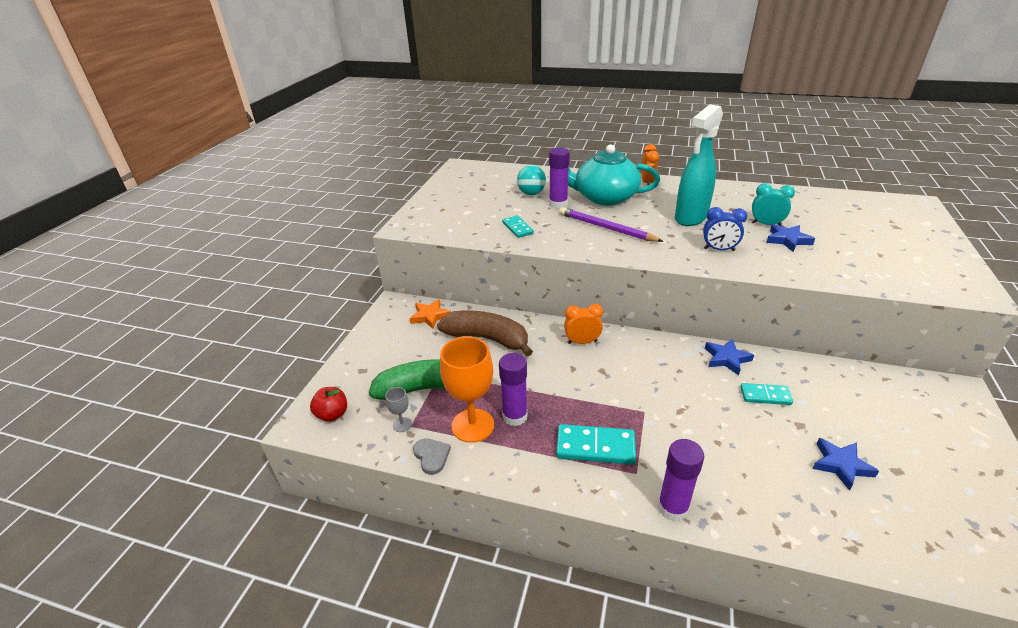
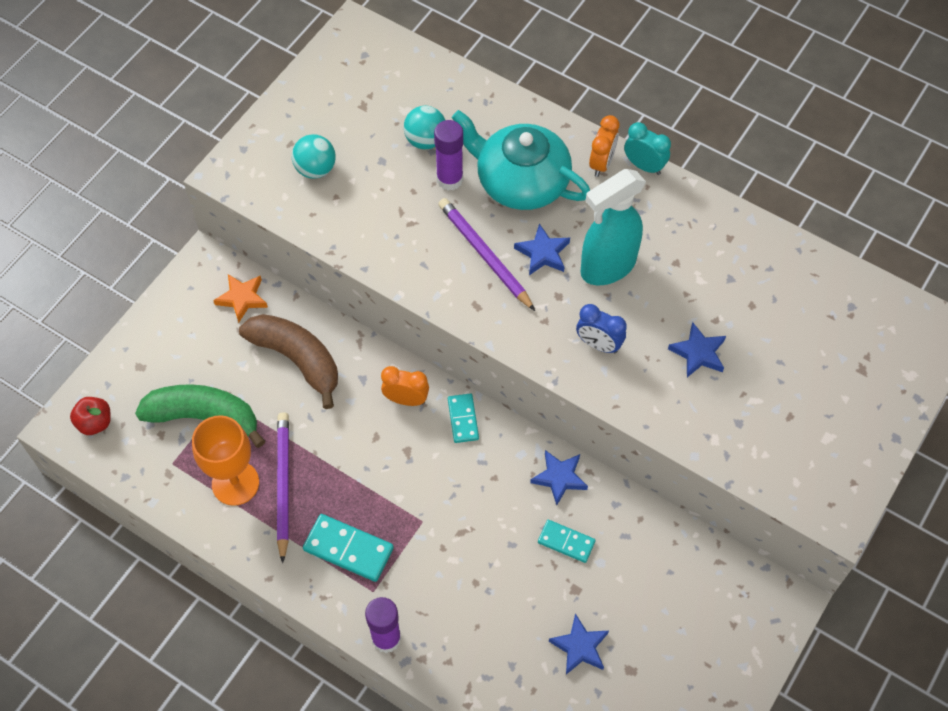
camera: 15 degrees right, 25 degrees up
(402, 424) = (163, 459): grey goblet -> none
(431, 456) = (182, 509): grey heart -> none
(465, 215) = (315, 169): none -> turquoise ball
(515, 416) = (283, 485): purple glue stick -> purple pencil
(517, 228) = (371, 220): turquoise domino -> turquoise domino (463, 419)
(643, 220) = (543, 253): none -> blue star
(766, 224) = (696, 312): turquoise clock -> turquoise clock (644, 166)

